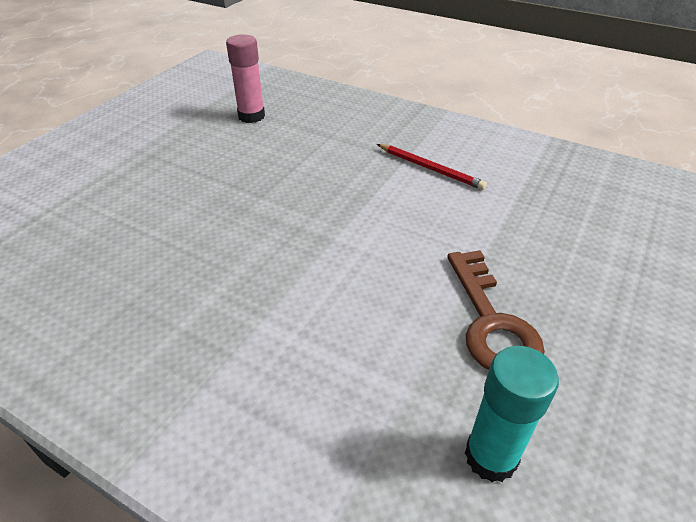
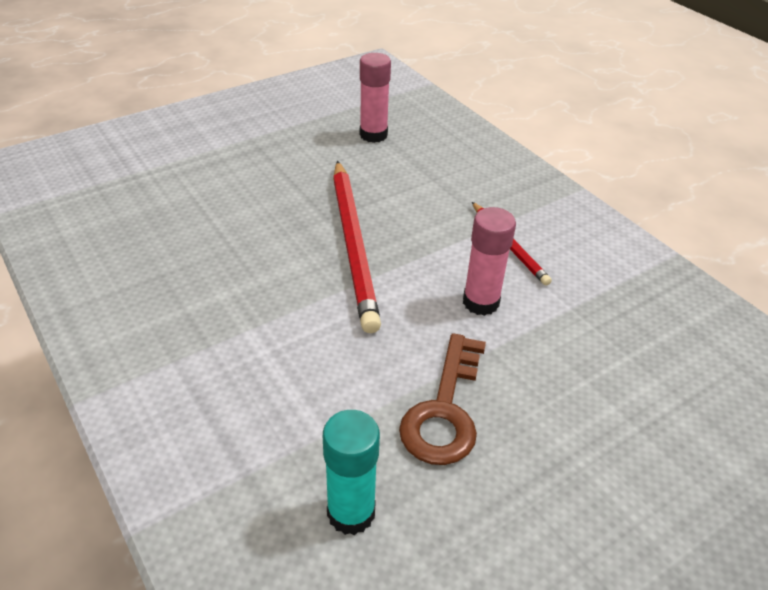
camera: 25 degrees right, 0 degrees up
(303, 210) = (353, 244): none -> red pencil
(446, 220) = (480, 302): none -> pink glue stick

